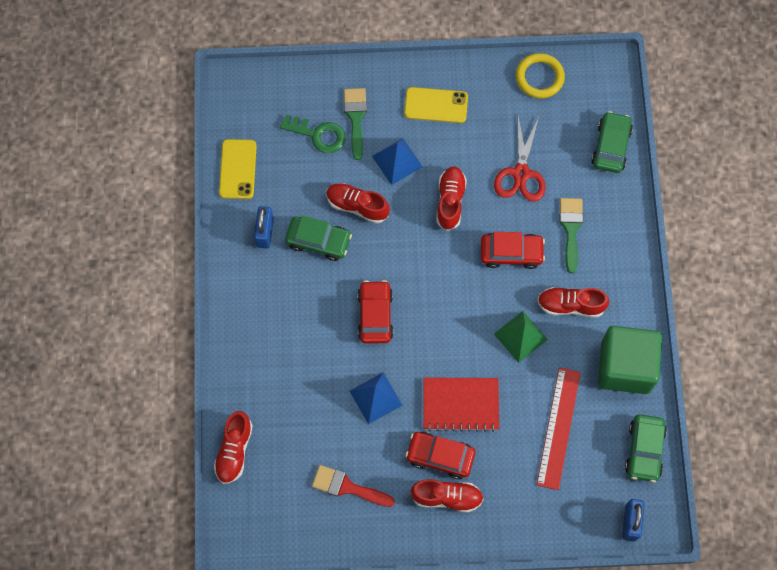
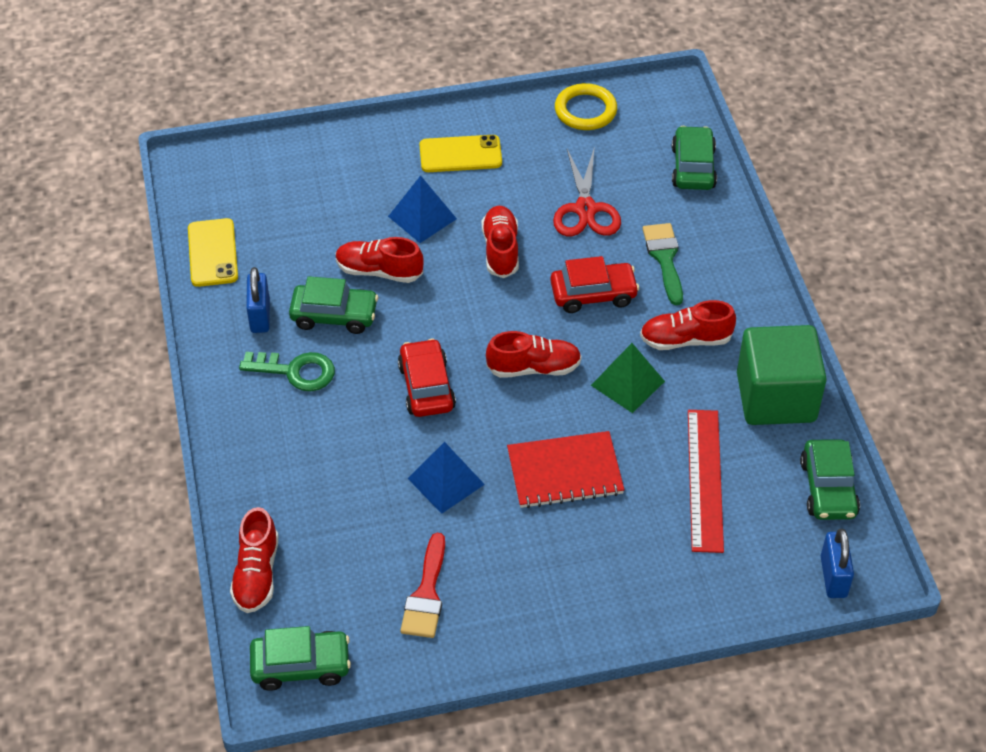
camera: 10 degrees left, 20 degrees down
(254, 528) = (301, 666): none -> green car
(318, 135) = (314, 203): green key -> green key (295, 371)
(347, 487) = (426, 594): red brush -> red brush turned 90 degrees counterclockwise
(355, 118) = (359, 180): green brush -> none
(440, 456) = (550, 537): red car -> none
(447, 497) = (570, 585): red shoe -> red shoe (534, 368)

